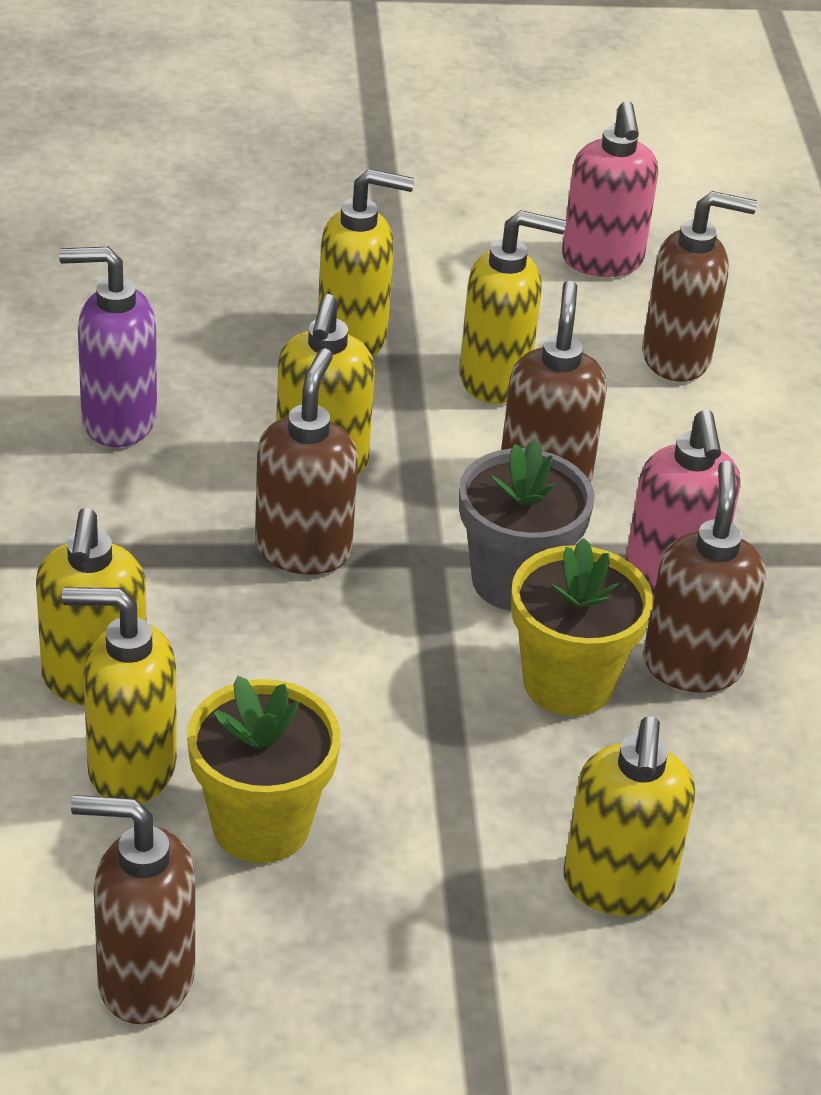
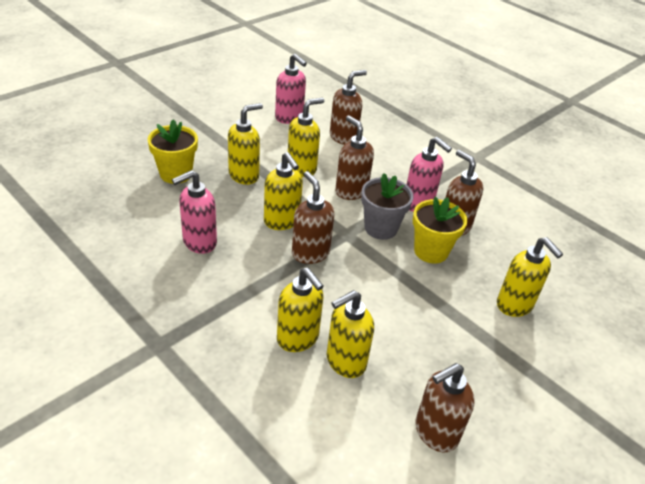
camera: 40 degrees left, 0 degrees up
(117, 421) = (199, 242): purple soap dispenser -> pink soap dispenser
(261, 825) = (405, 353): yellow flower pot -> yellow flower pot (176, 174)

